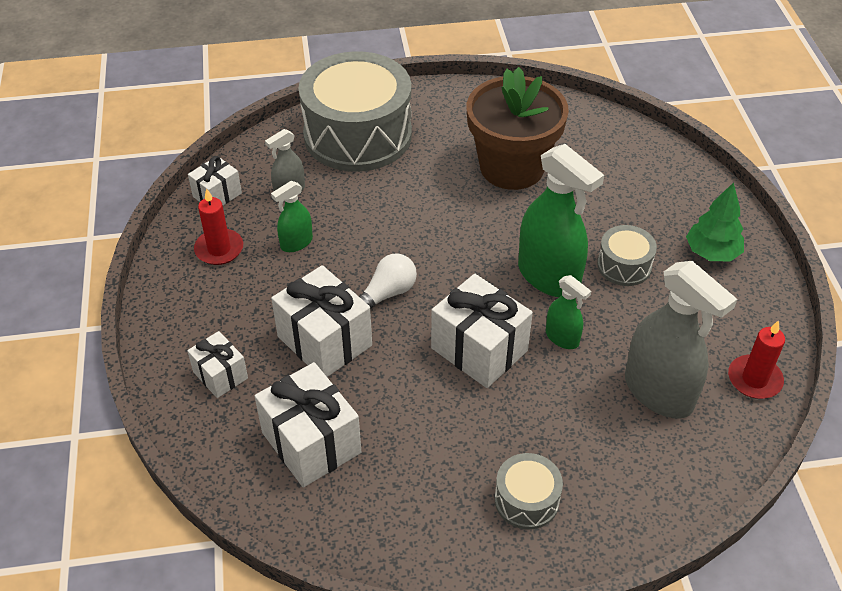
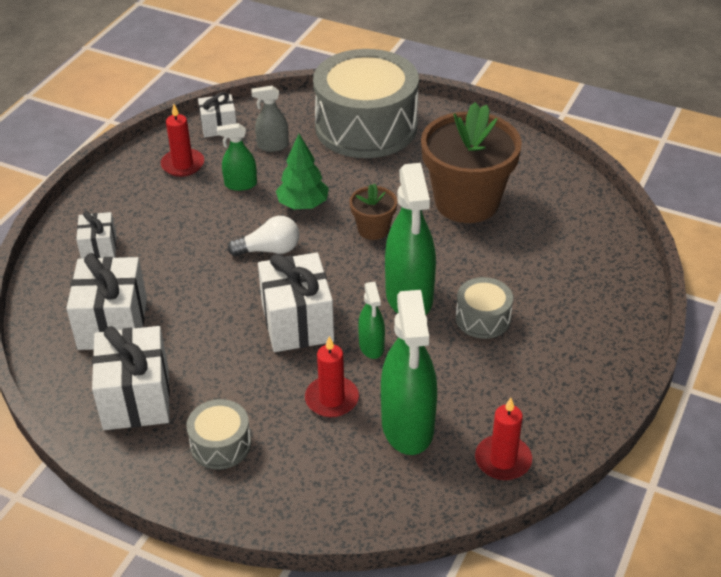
camera: 35 degrees right, 5 degrees down
(325, 341) = (191, 261): white gift -> white gift (136, 398)
(459, 229) = (373, 229): none -> brown flower pot
(577, 403) = (332, 399): none -> red candle
(658, 392) = (407, 426): grey spray bottle -> green spray bottle
(711, 253) = (574, 345): green tree -> green tree (303, 205)

